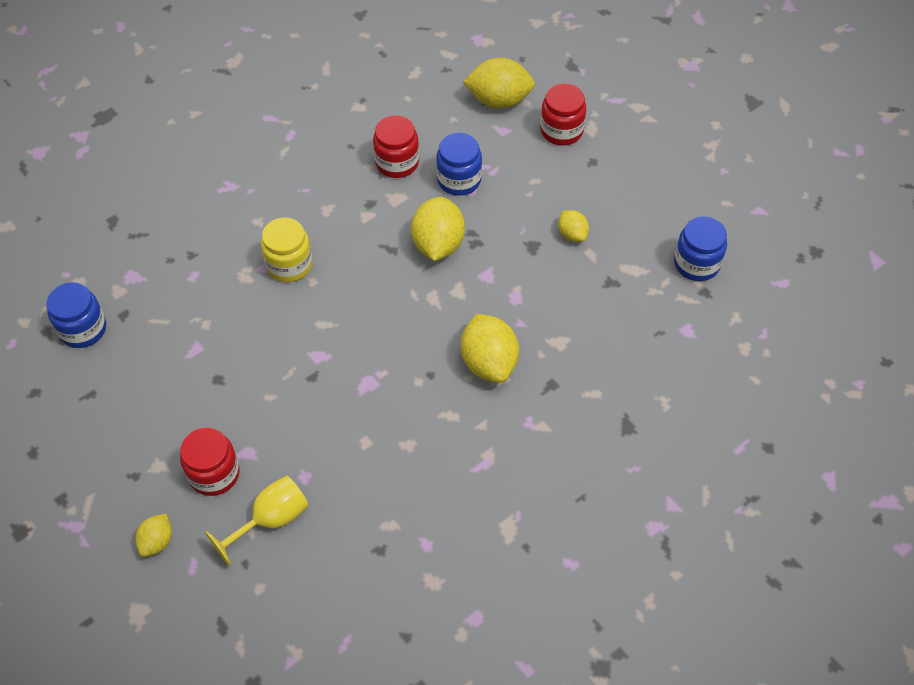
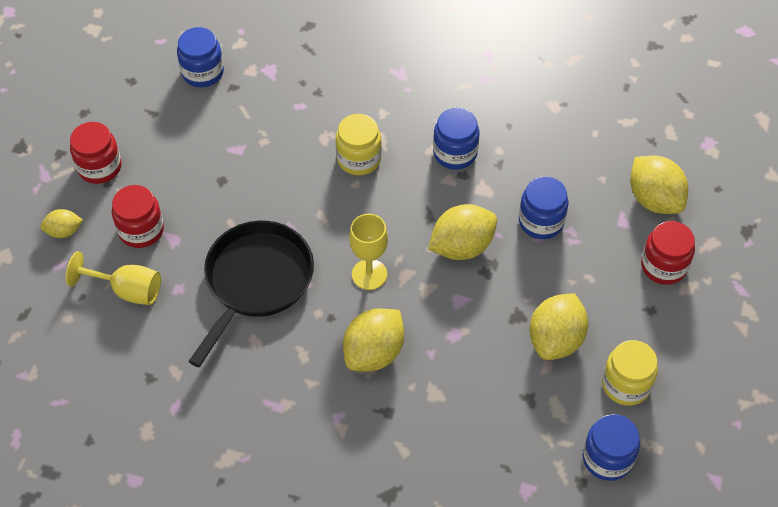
camera: 55 degrees right, 0 degrees up
(344, 196) = (455, 153): none -> blue jar
(348, 410) = (256, 281): none -> black pan
(397, 163) = (520, 167): red jar -> red jar (99, 167)
(411, 323) = (369, 274): none -> yellow goblet
(572, 234) = (555, 339): yellow lemon -> yellow lemon, size x1.84
(644, 215) = (626, 384): none -> yellow jar

